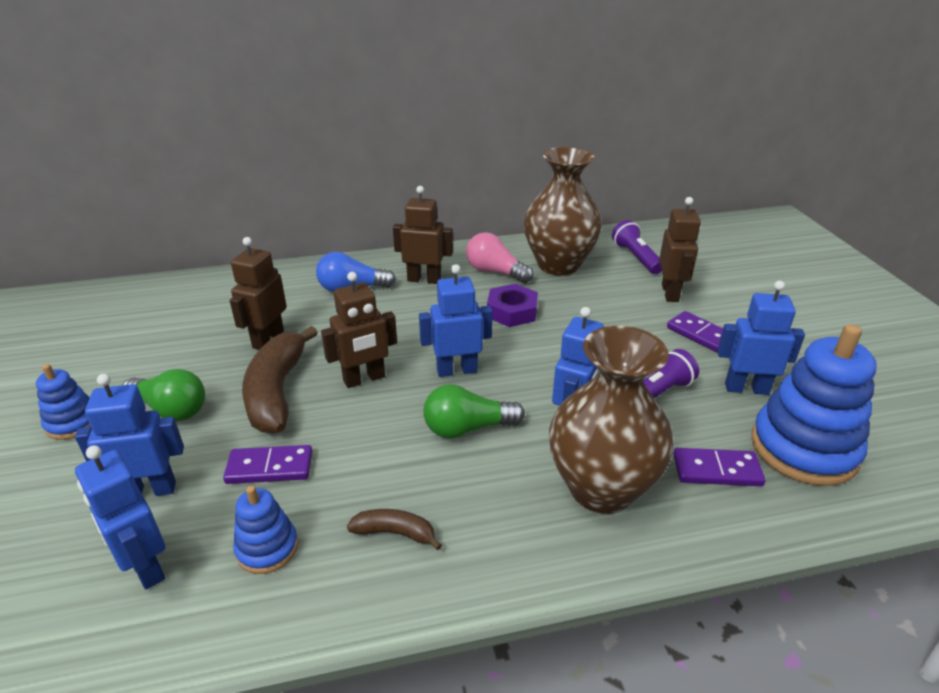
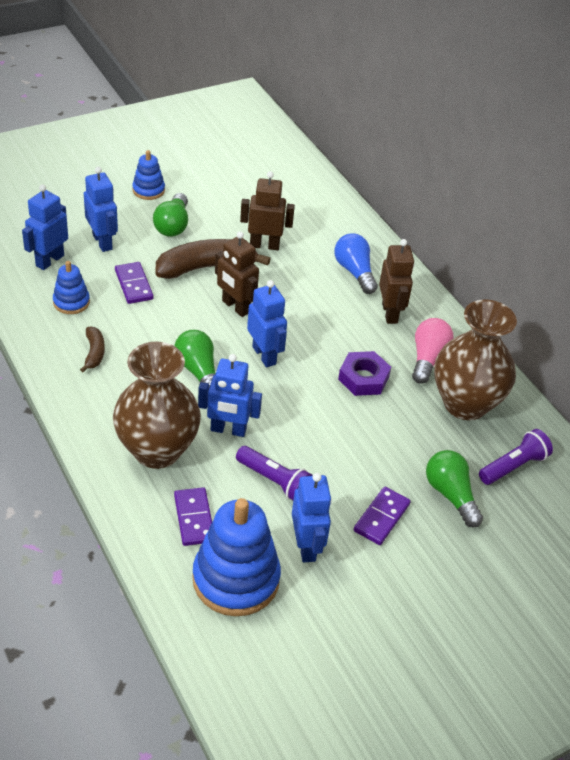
camera: 70 degrees right, 10 degrees up
(670, 293) = (450, 495): brown robot -> green light bulb

